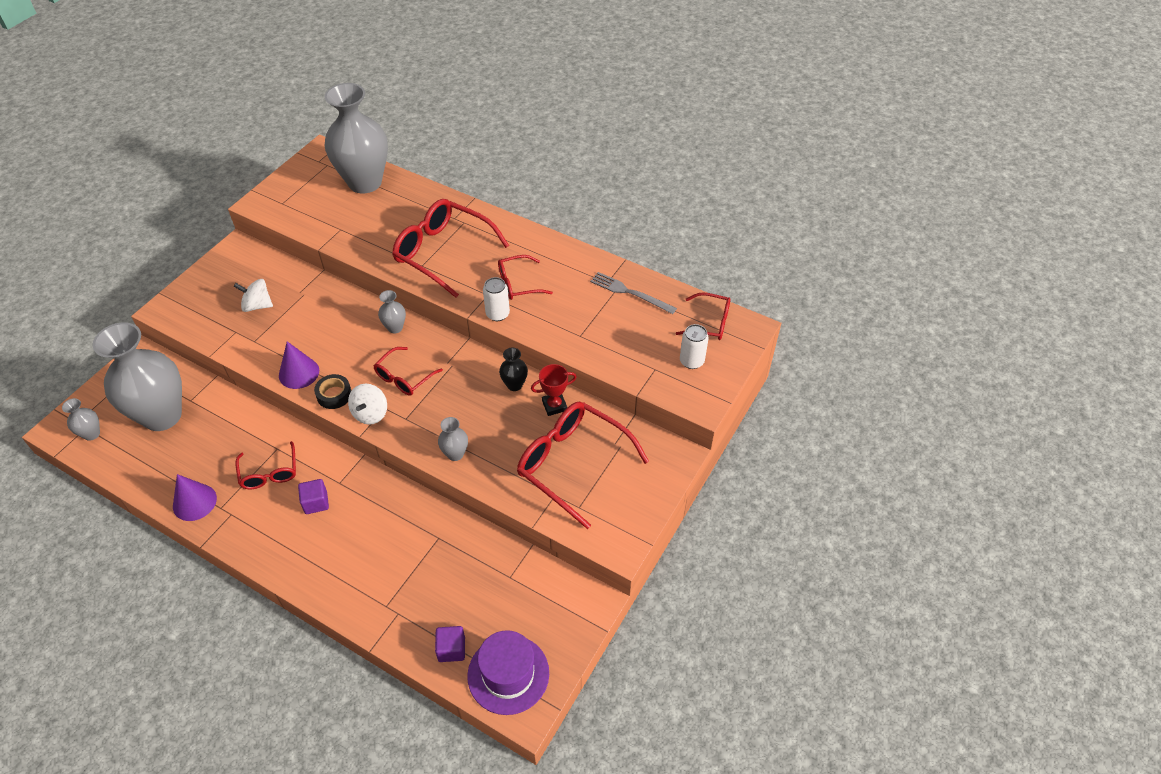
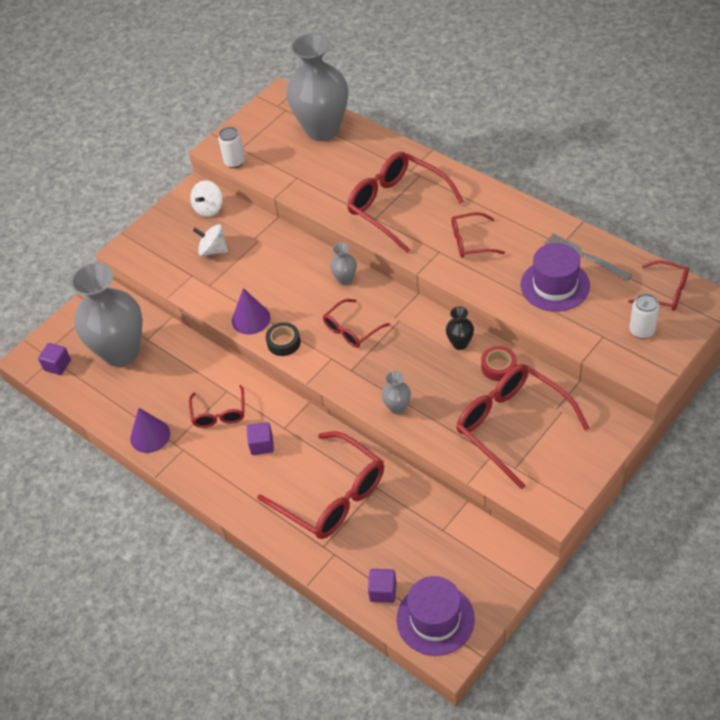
camera: 15 degrees right, 0 degrees up
(92, 434) = (57, 365): grey vase -> purple cube
(370, 413) = (317, 363): white spinning top -> white spinning top (209, 208)
(393, 551) = (332, 496): none -> red glasses
(497, 314) = (448, 271): white can -> white can (235, 162)
(554, 406) = (498, 367): red trophy -> red tape
(604, 322) = (555, 285): none -> purple hat

